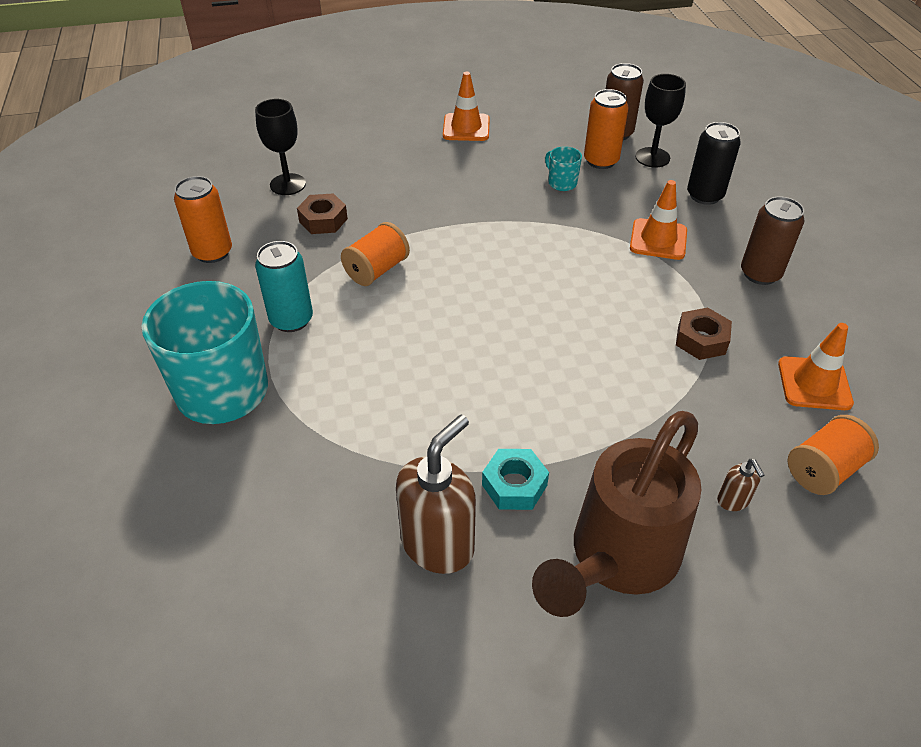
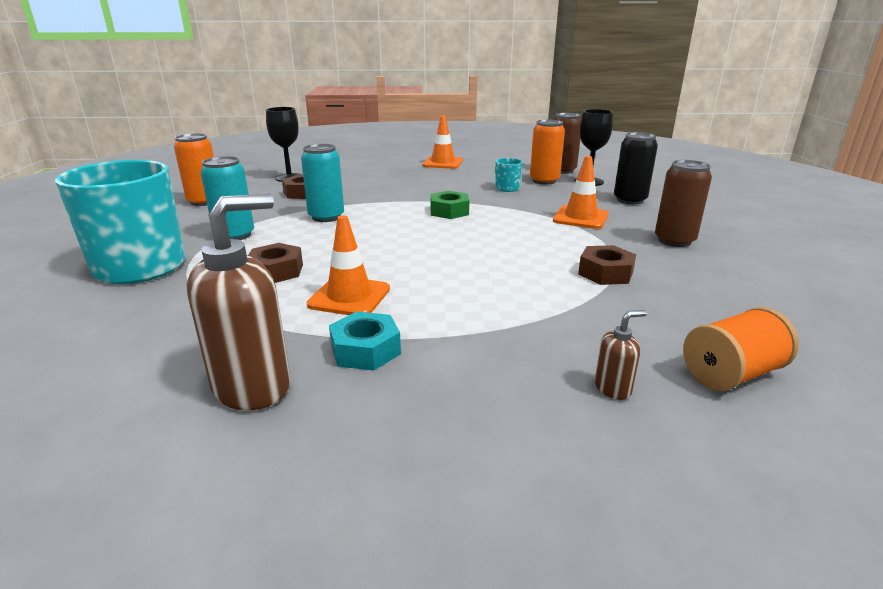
camera: 10 degrees right, 20 degrees down
(373, 379) = (276, 271): none -> brown nut
(377, 270) = (326, 217): orange spool -> turquoise can
(512, 242) = (449, 211): none -> green nut
(617, 558) = (451, 422): brown watering can -> none
(733, 501) = (613, 388): brown soap dispenser -> brown soap dispenser turned 105 degrees counterclockwise
(814, 383) = (724, 309): orange traffic cone -> orange traffic cone (349, 297)

